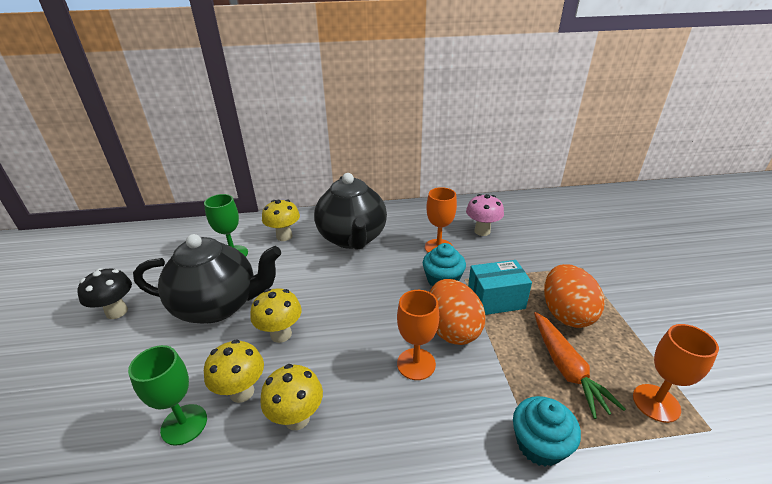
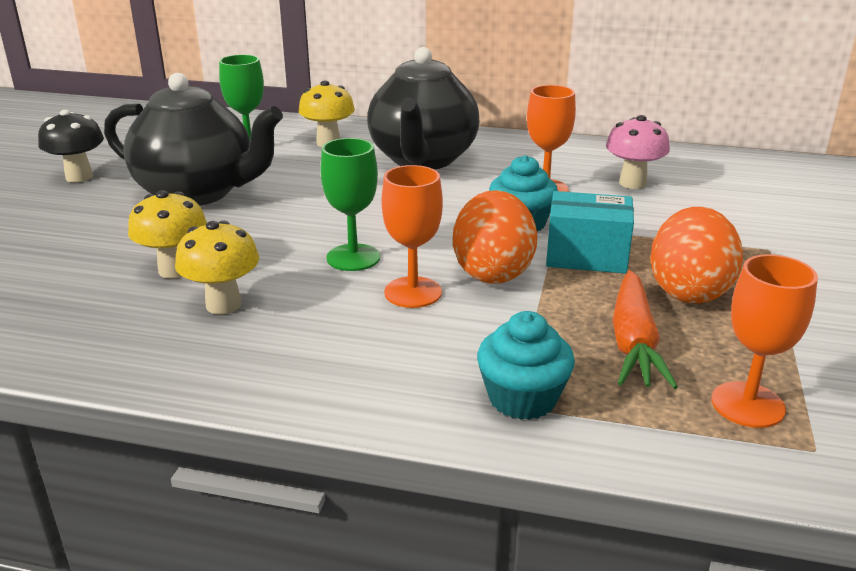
camera: 20 degrees right, 5 degrees down
(184, 424) = (94, 281): green goblet -> green goblet (353, 257)
(281, 334) = (256, 232): yellow mushroom -> none

